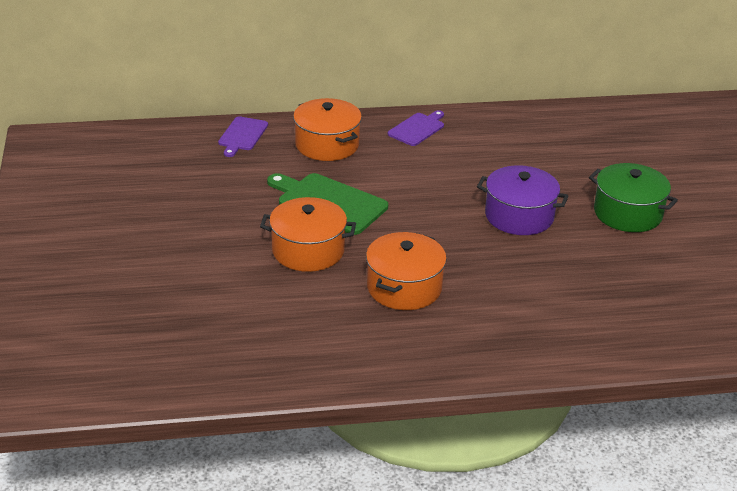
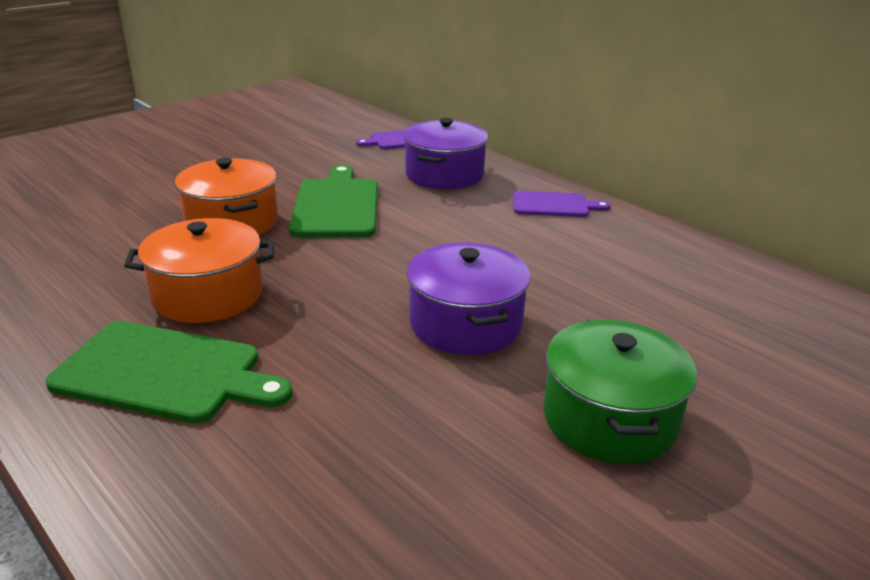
camera: 55 degrees right, 5 degrees down
(327, 145) = (444, 174): orange pot -> purple pot
(478, 323) = (165, 373): none -> green cutting board

